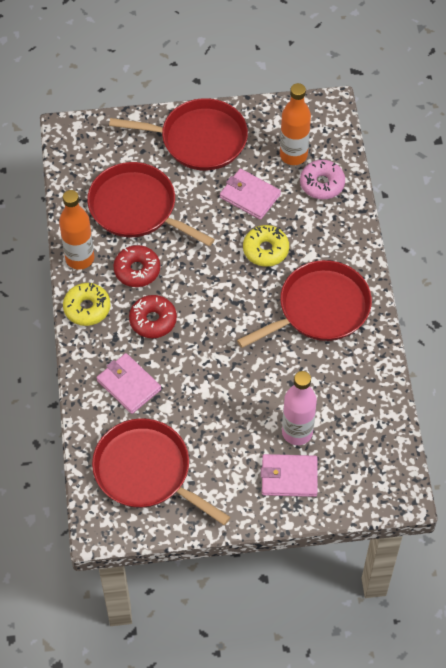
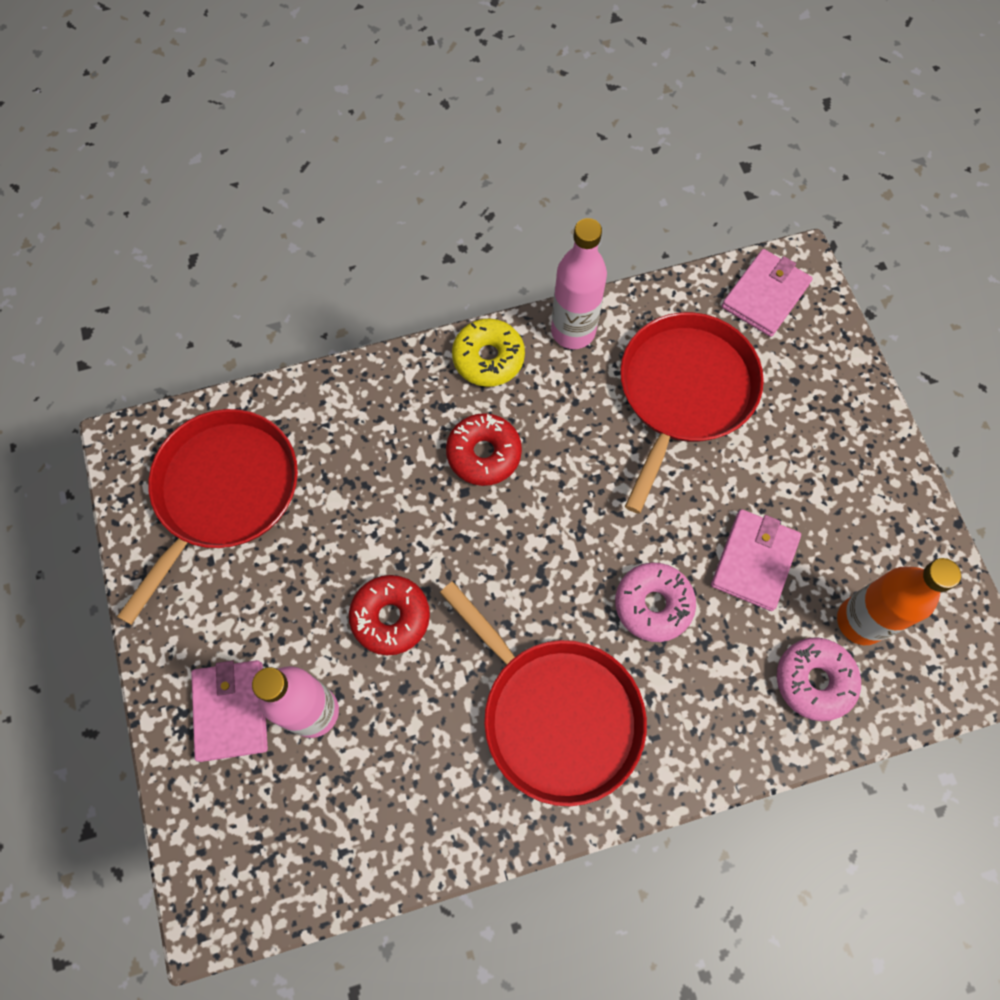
camera: 80 degrees right, 10 degrees up
(80, 258) = (573, 331): orange bottle -> pink bottle
(129, 385) = (365, 441): pink wallet -> pink wallet (765, 295)
(137, 270) = (569, 414): red donut -> red donut (390, 617)
(199, 139) = (844, 461): red pan -> none
(265, 250) = (653, 604): yellow donut -> pink donut

